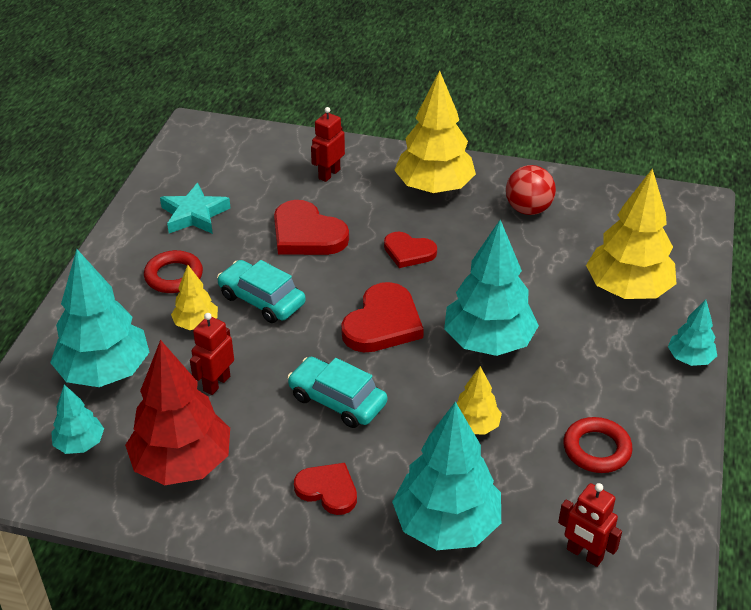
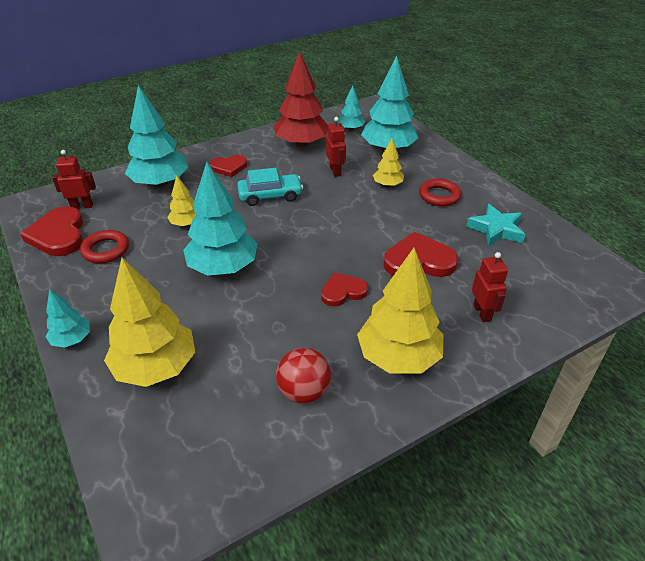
camera: 135 degrees right, 0 degrees up
(261, 300) = (378, 212): turquoise car -> none
(383, 323) = (297, 240): red heart -> red heart (58, 235)

